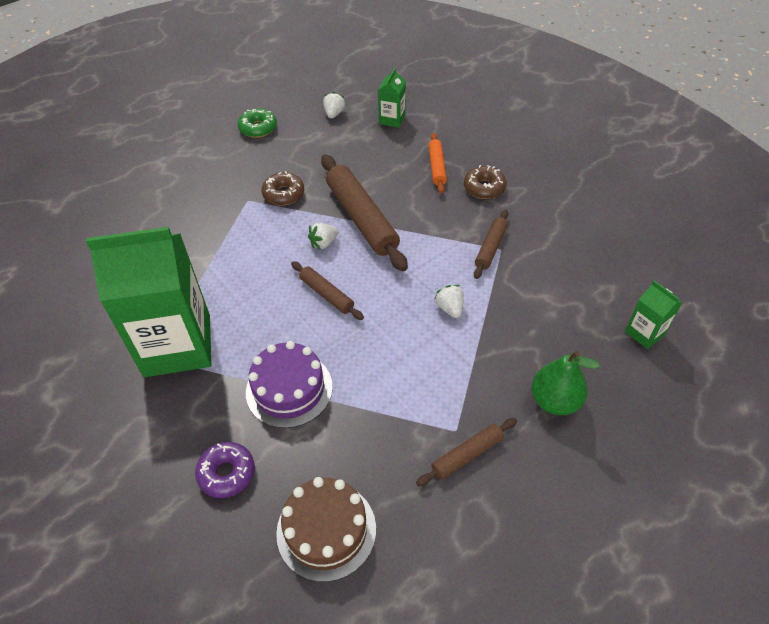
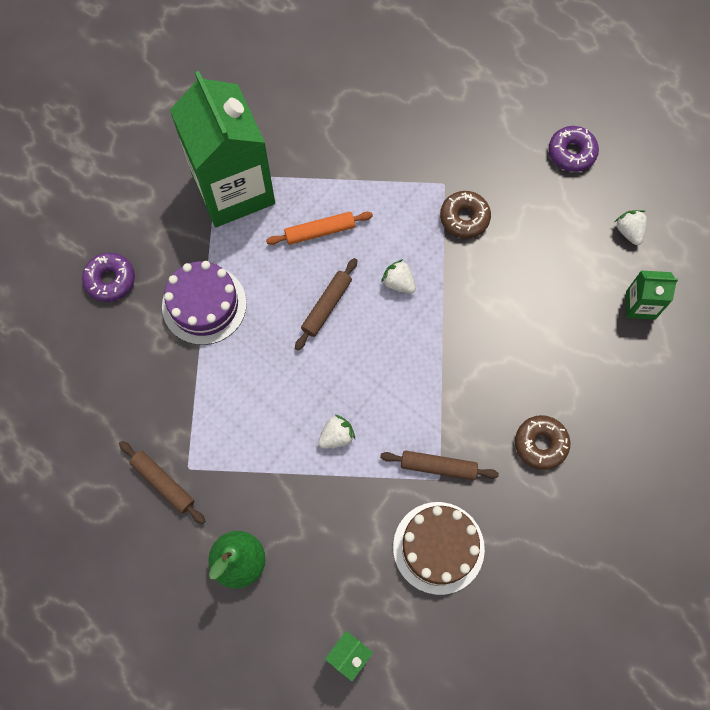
camera: 75 degrees right, 20 degrees up
(258, 128) = (571, 153): green donut -> purple donut
(326, 530) = (72, 377): brown cake -> brown cake (438, 547)
(334, 114) = (629, 231): white strawberry -> white strawberry turned 105 degrees counterclockwise
(362, 218) = (448, 313): brown rolling pin -> none
(437, 167) = (562, 380): orange rolling pin -> orange rolling pin (320, 231)

